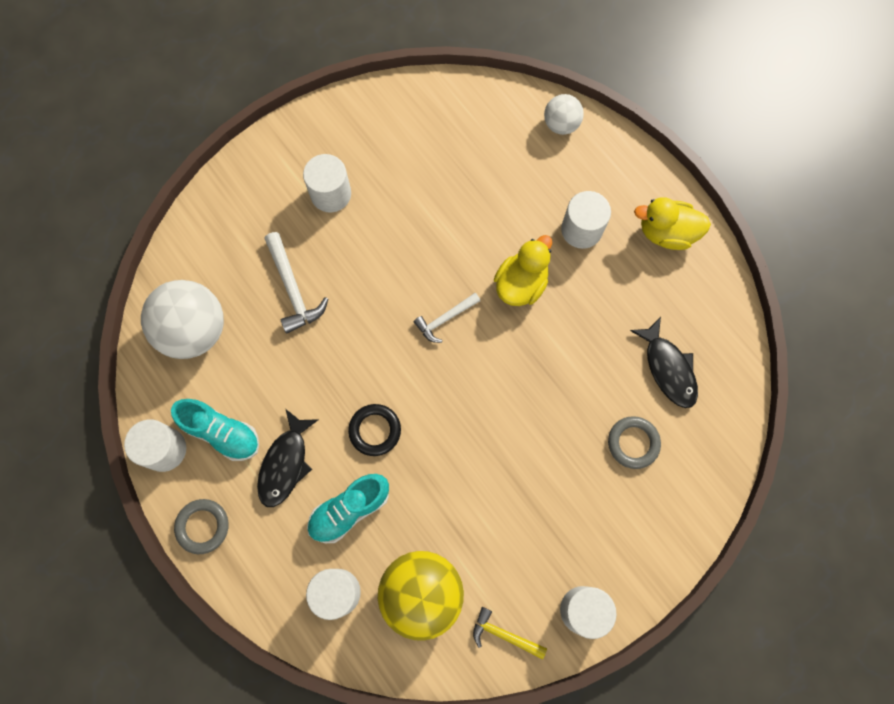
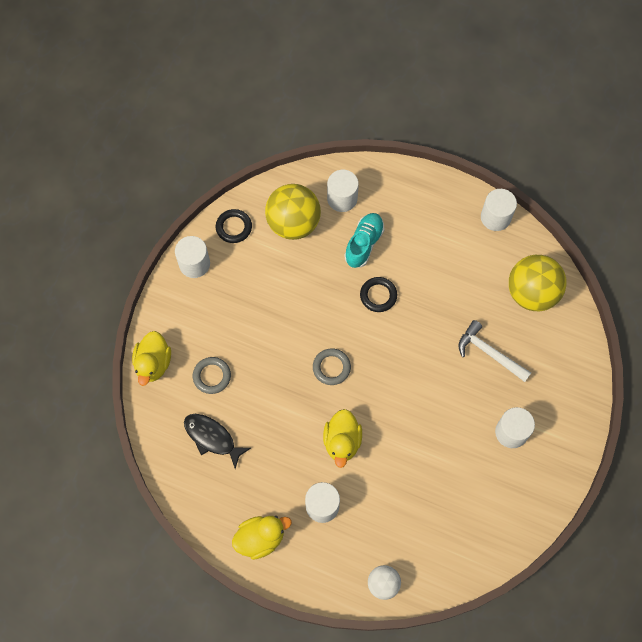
camera: 150 degrees right, 5 degrees down
(194, 330) = (531, 293): white ball -> yellow ball
(202, 526) = (442, 190): grey ring -> grey ring (331, 367)
(222, 432) = (469, 244): turquoise shoe -> none
(285, 464) = (419, 248): black fish -> none
(445, 319) = (378, 389): white hammer -> none
(504, 634) = (234, 227): yellow hammer -> black ring
(699, 500) = (153, 363): none -> yellow duck

